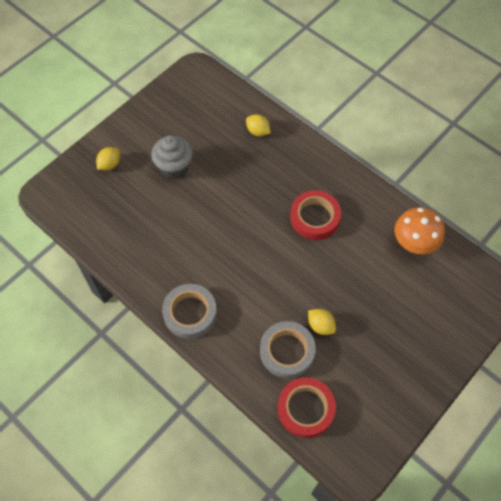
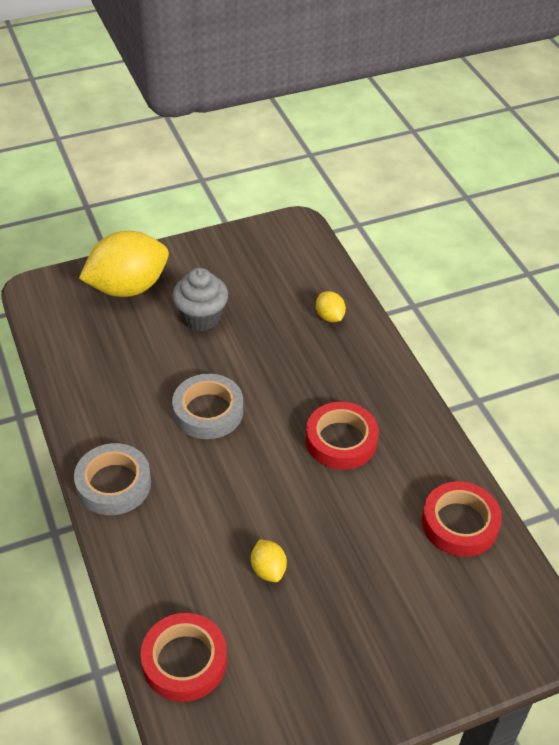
camera: 25 degrees right, 15 degrees down
(110, 164) = (128, 287): yellow lemon -> yellow lemon, size x2.29
(287, 351) = (204, 581): grey tape -> grey tape (208, 411)
(414, 242) = (459, 523): orange mushroom -> red tape

